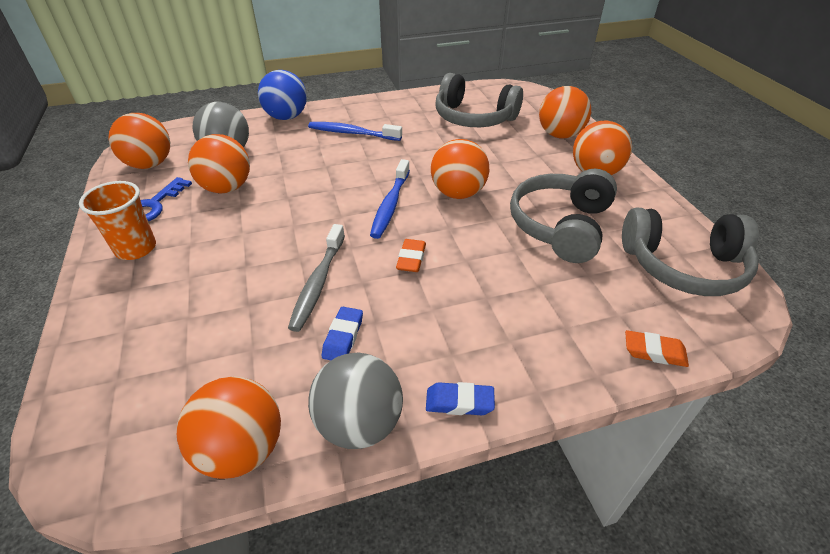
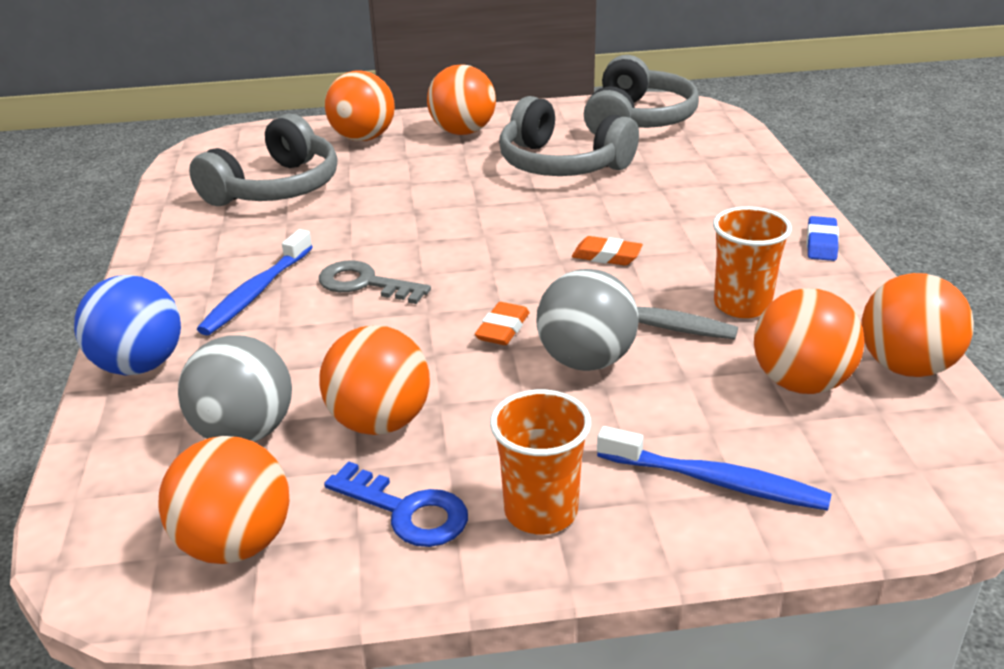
camera: 80 degrees left, 10 degrees down
(343, 337) = (742, 305): blue eraser -> orange cup
(359, 423) = (857, 297): grey ball -> grey ball (586, 361)
(364, 164) = (364, 283): none -> grey key
(390, 205) = (485, 265): blue toothbrush -> blue toothbrush (716, 481)
(458, 193) = (475, 216): orange ball -> orange ball (801, 383)
(654, 352) = (749, 151): orange eraser -> orange eraser (502, 329)

